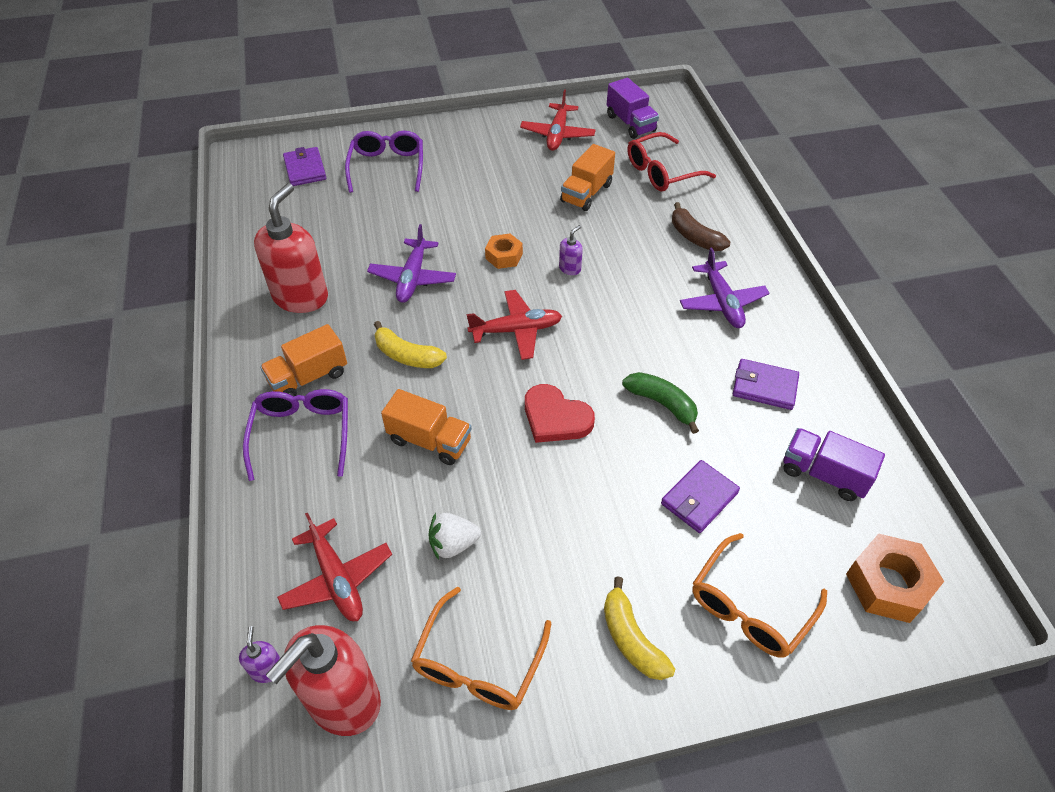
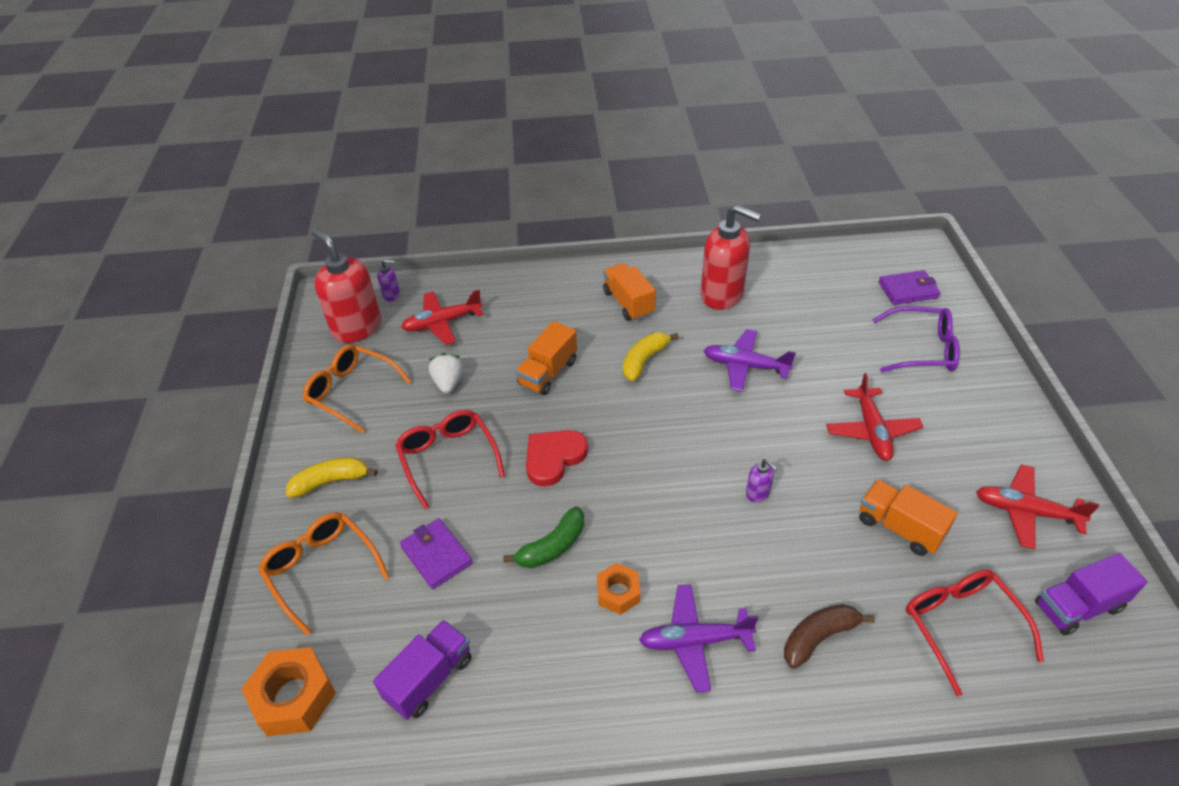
camera: 100 degrees right, 5 degrees down
(302, 434) = (571, 302): purple glasses -> none
(504, 256) = (777, 437): orange nut -> orange nut (618, 593)
(516, 330) = (667, 439): red plane -> red plane (871, 430)
(573, 517) = (448, 458): none -> red glasses
(764, 386) = (557, 653): purple wallet -> none

